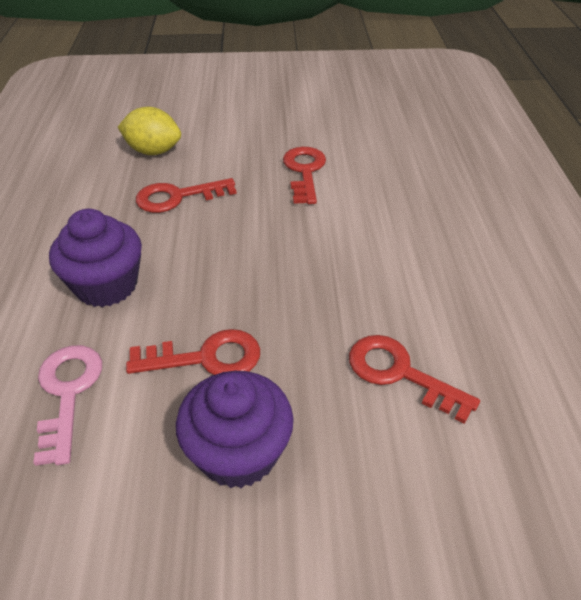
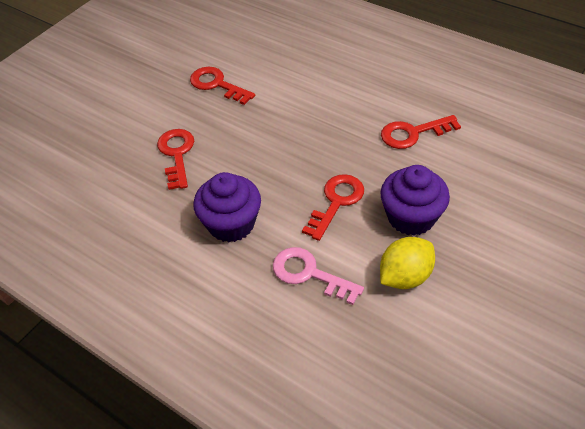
camera: 50 degrees left, 5 degrees up
(153, 151) = (107, 145): yellow lemon -> yellow lemon (405, 276)
(178, 197) = (177, 154): red key -> red key turned 150 degrees clockwise

